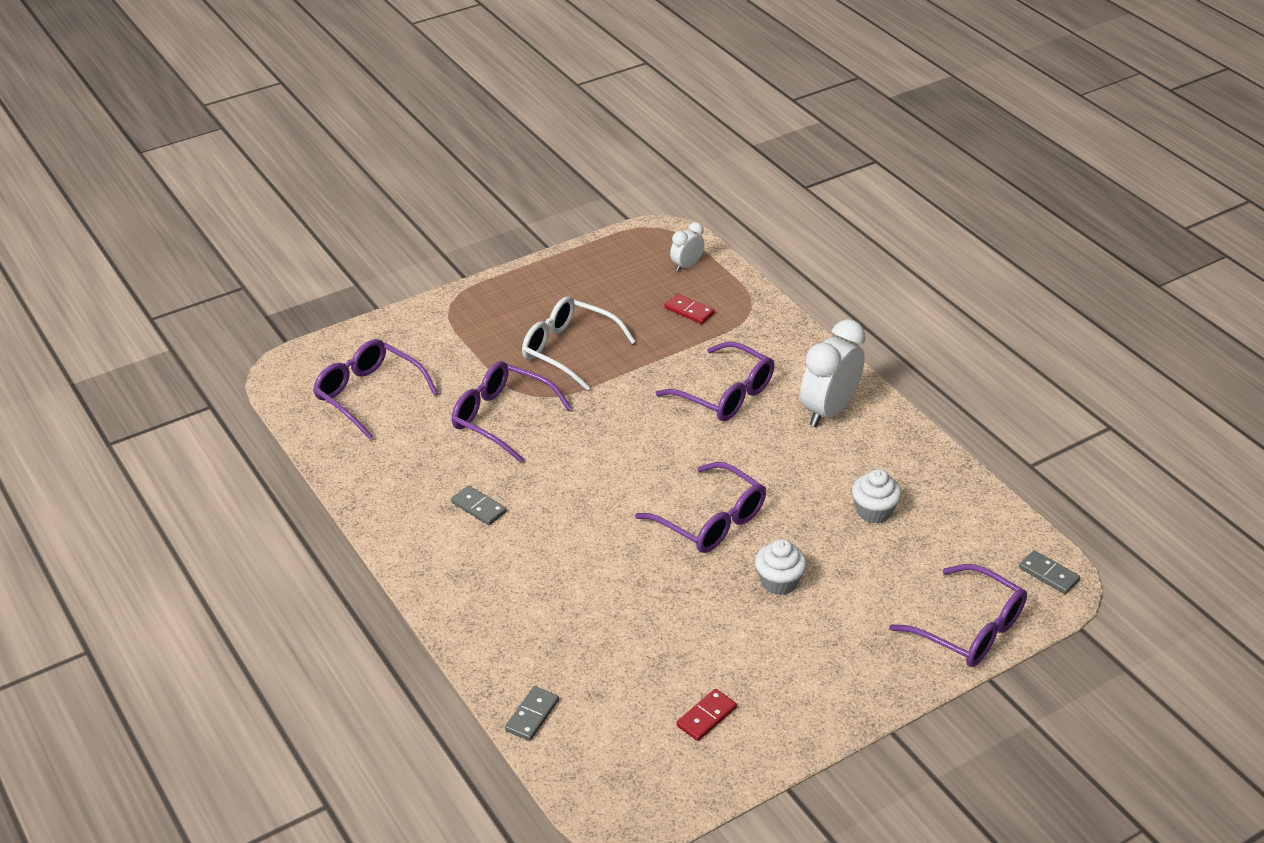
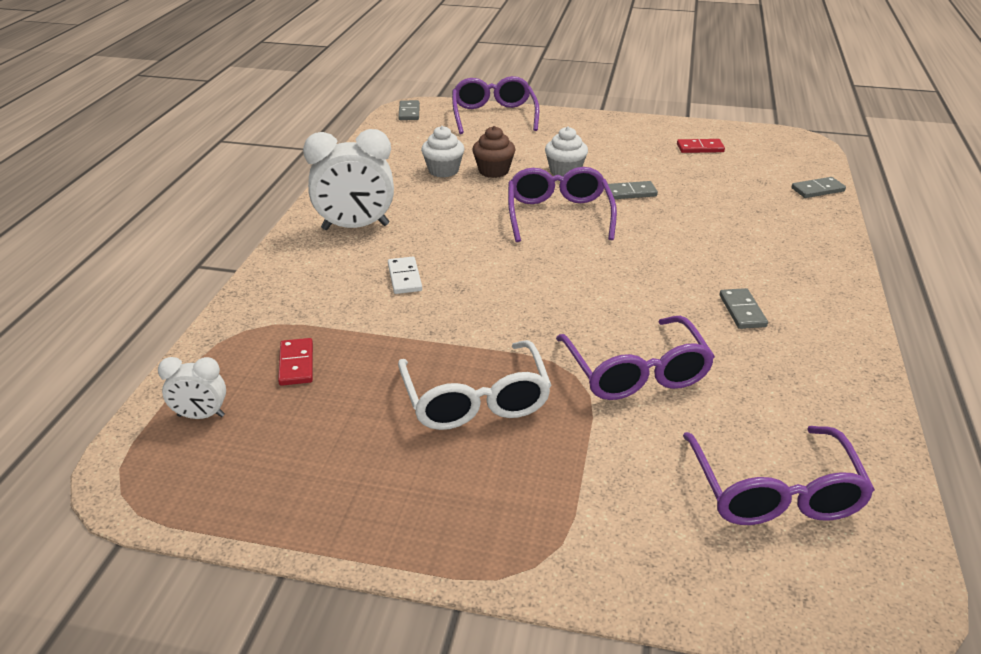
camera: 135 degrees left, 5 degrees down
(689, 590) = (630, 193): none -> grey domino
(725, 394) = (405, 277): purple glasses -> white domino
(835, 540) = (493, 171): none -> brown cupcake

